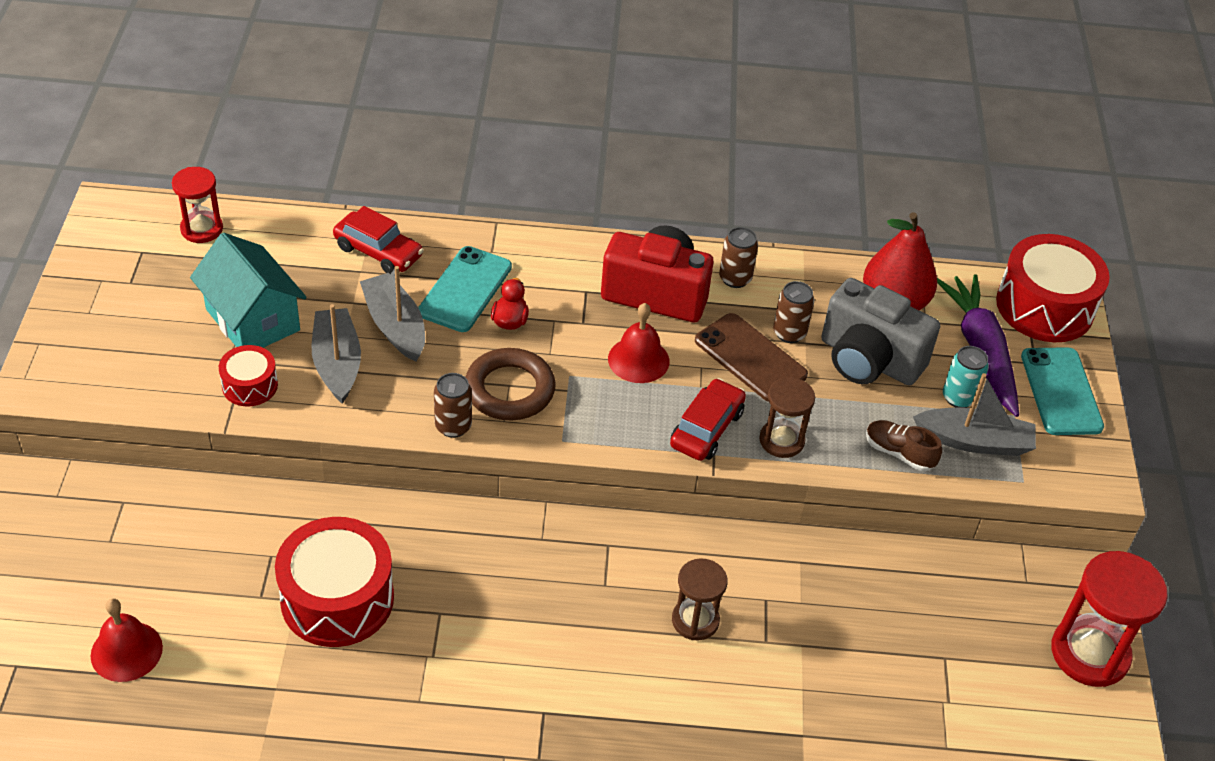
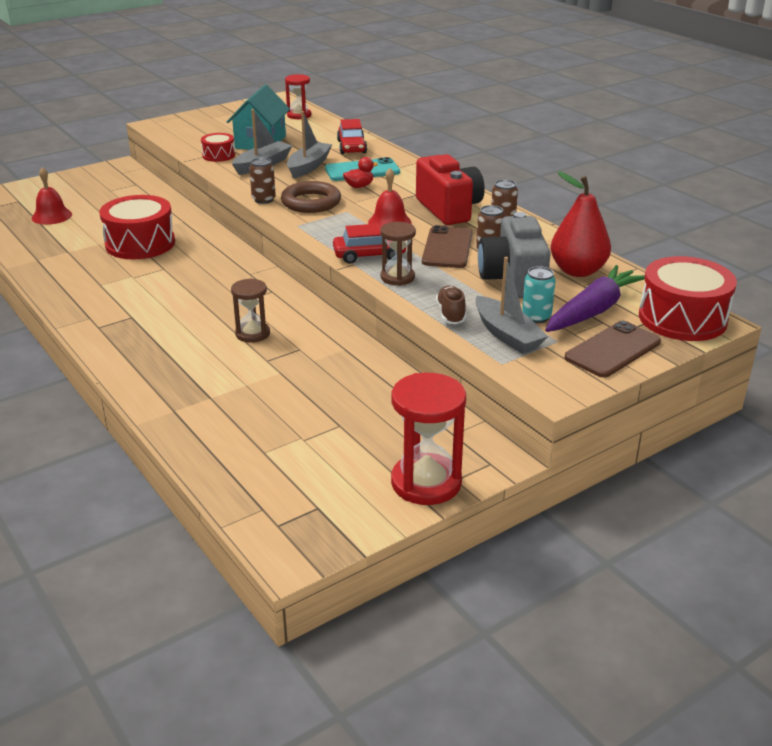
camera: 55 degrees right, 15 degrees down
(1061, 391) = (612, 350): turquoise phone -> brown phone

